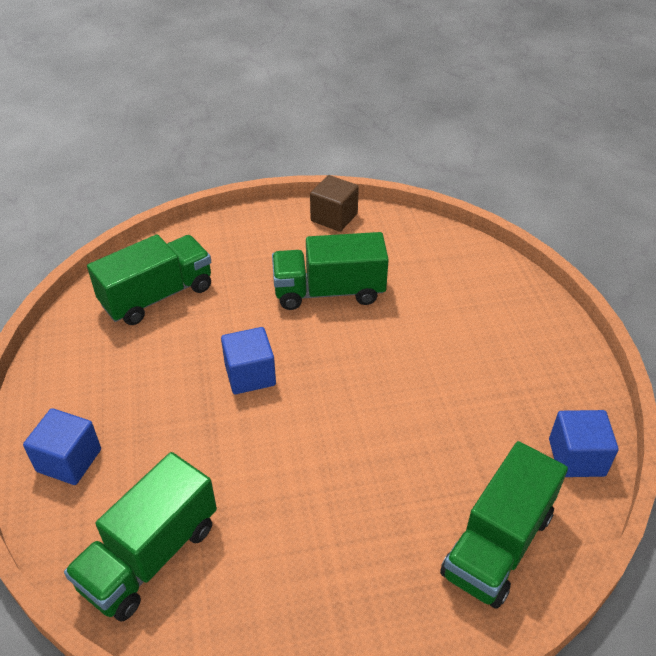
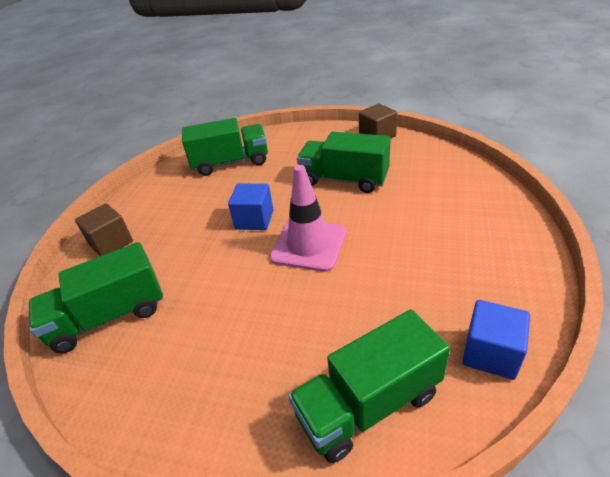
camera: 30 degrees right, 5 degrees down
(69, 460) = (111, 243): blue cube -> brown cube
(339, 391) = (309, 245): none -> pink traffic cone

